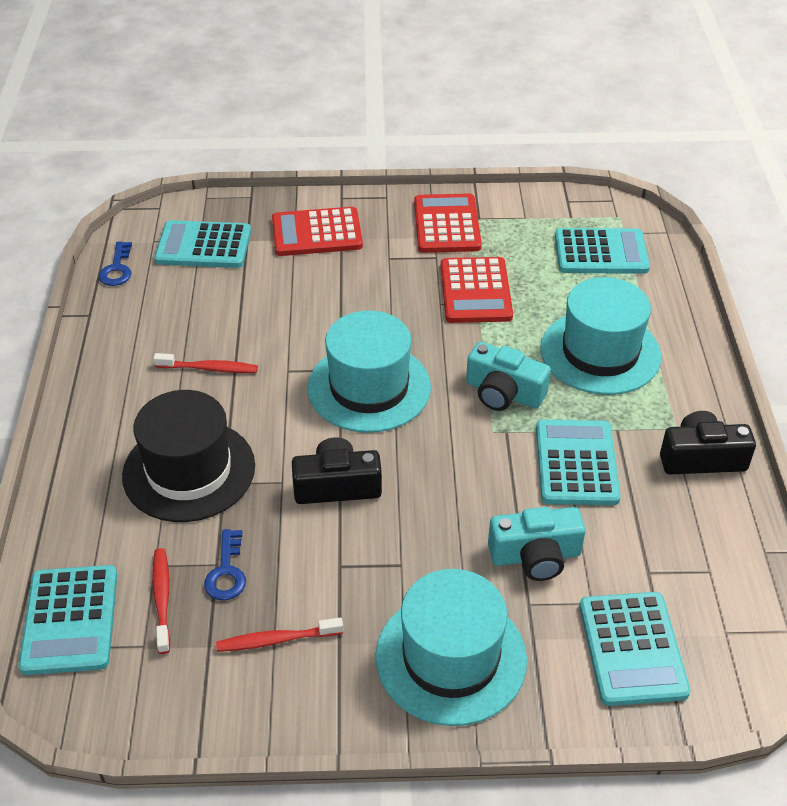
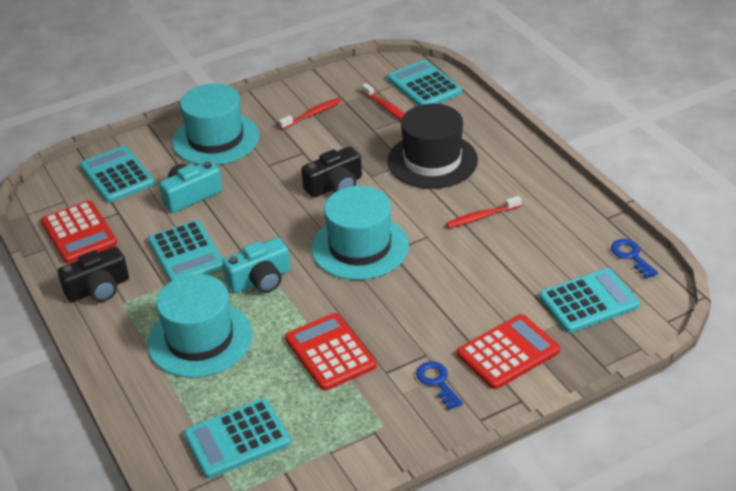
camera: 155 degrees right, 5 degrees down
(226, 572) = (363, 128): blue key -> blue key (437, 382)
(446, 224) = (399, 410): red calculator -> red calculator (79, 233)
(503, 393) = (260, 280): turquoise camera -> turquoise camera turned 150 degrees clockwise

